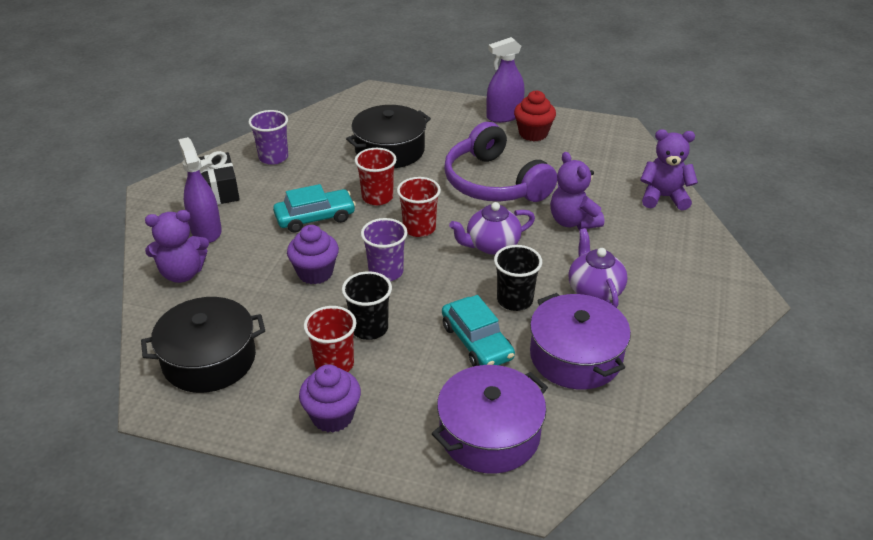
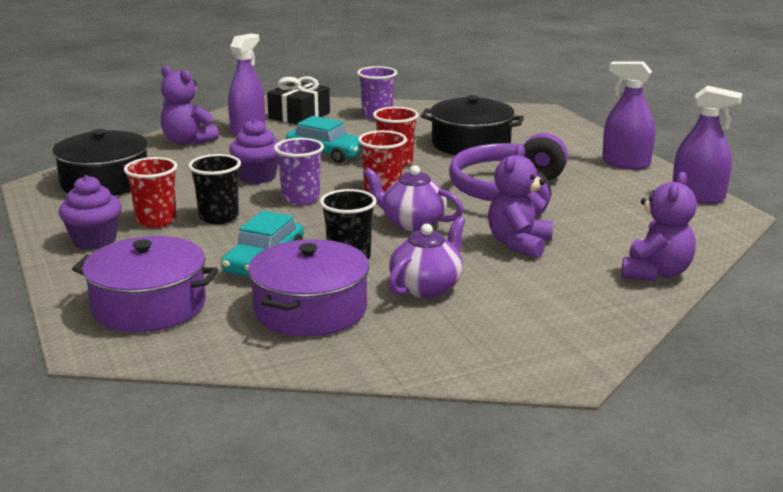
camera: 50 degrees right, 15 degrees down
(533, 133) = (626, 183): red cupcake -> none
(583, 123) = (698, 197): none -> purple spray bottle
(663, 197) = (655, 273): purple teddy bear -> purple teddy bear turned 60 degrees clockwise

